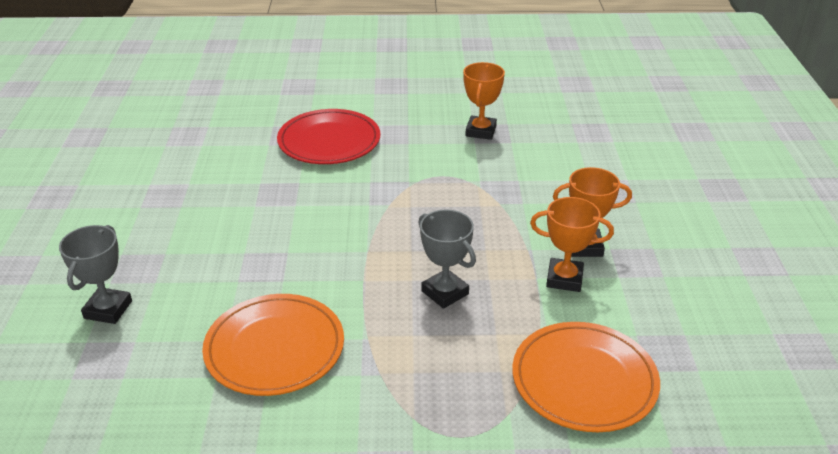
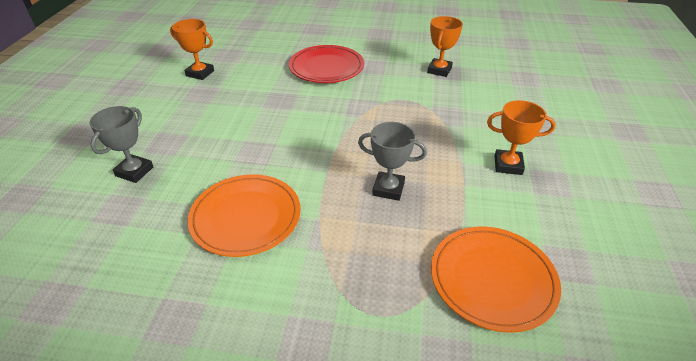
camera: 10 degrees right, 5 degrees up
(445, 292) = (388, 189): grey trophy -> grey trophy turned 45 degrees counterclockwise
(564, 279) = (487, 189): orange trophy -> orange trophy (200, 73)

